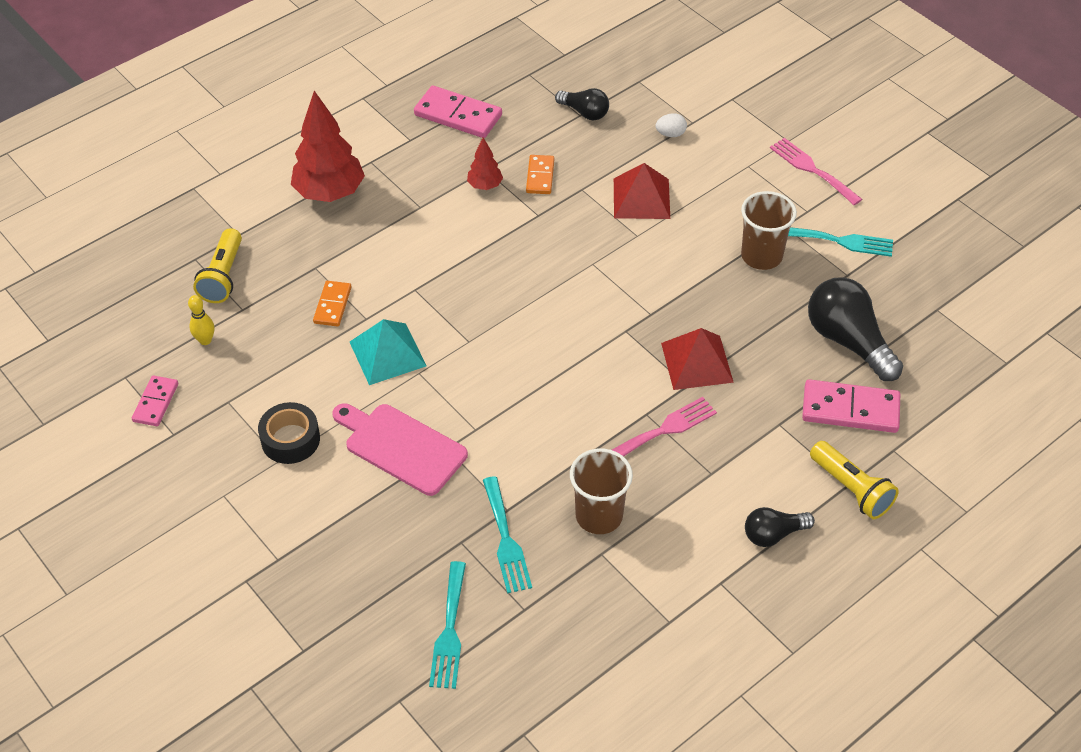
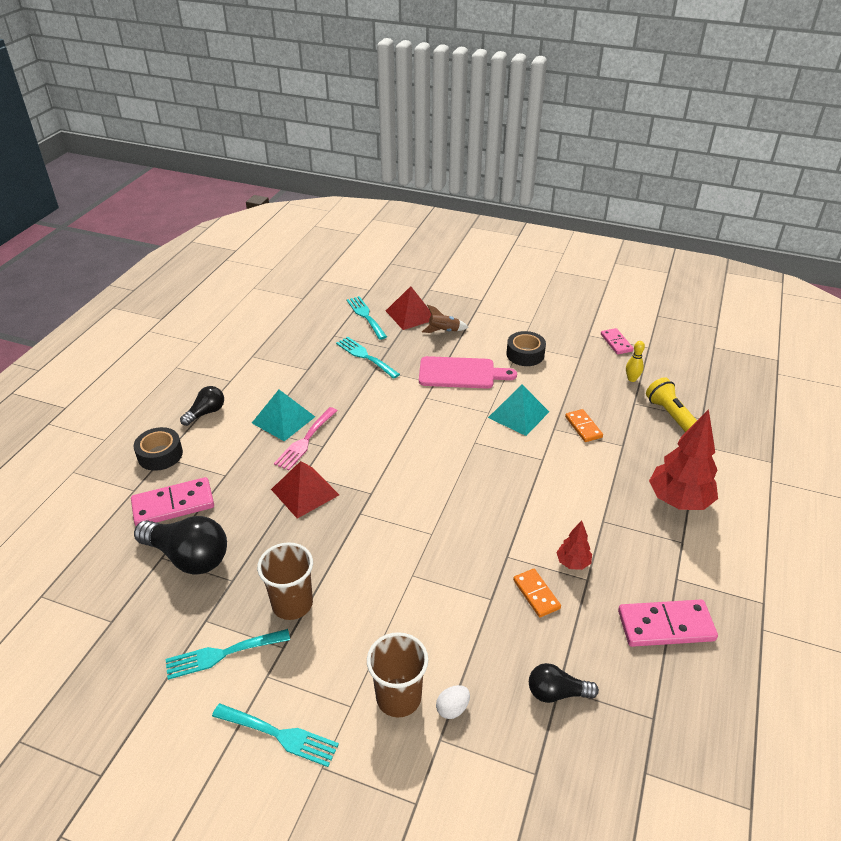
camera: 150 degrees right, 10 degrees down
(359, 538) = (444, 331): none -> brown rocket
(599, 516) = (319, 384): brown cup -> brown cup (398, 697)
(641, 198) = (432, 614): red pyramid -> red pyramid (411, 315)
(676, 475) = (283, 419): none -> turquoise pyramid
(812, 169) = (280, 735): pink fork -> turquoise fork
(851, 489) = (160, 455): yellow flashlight -> black tape

